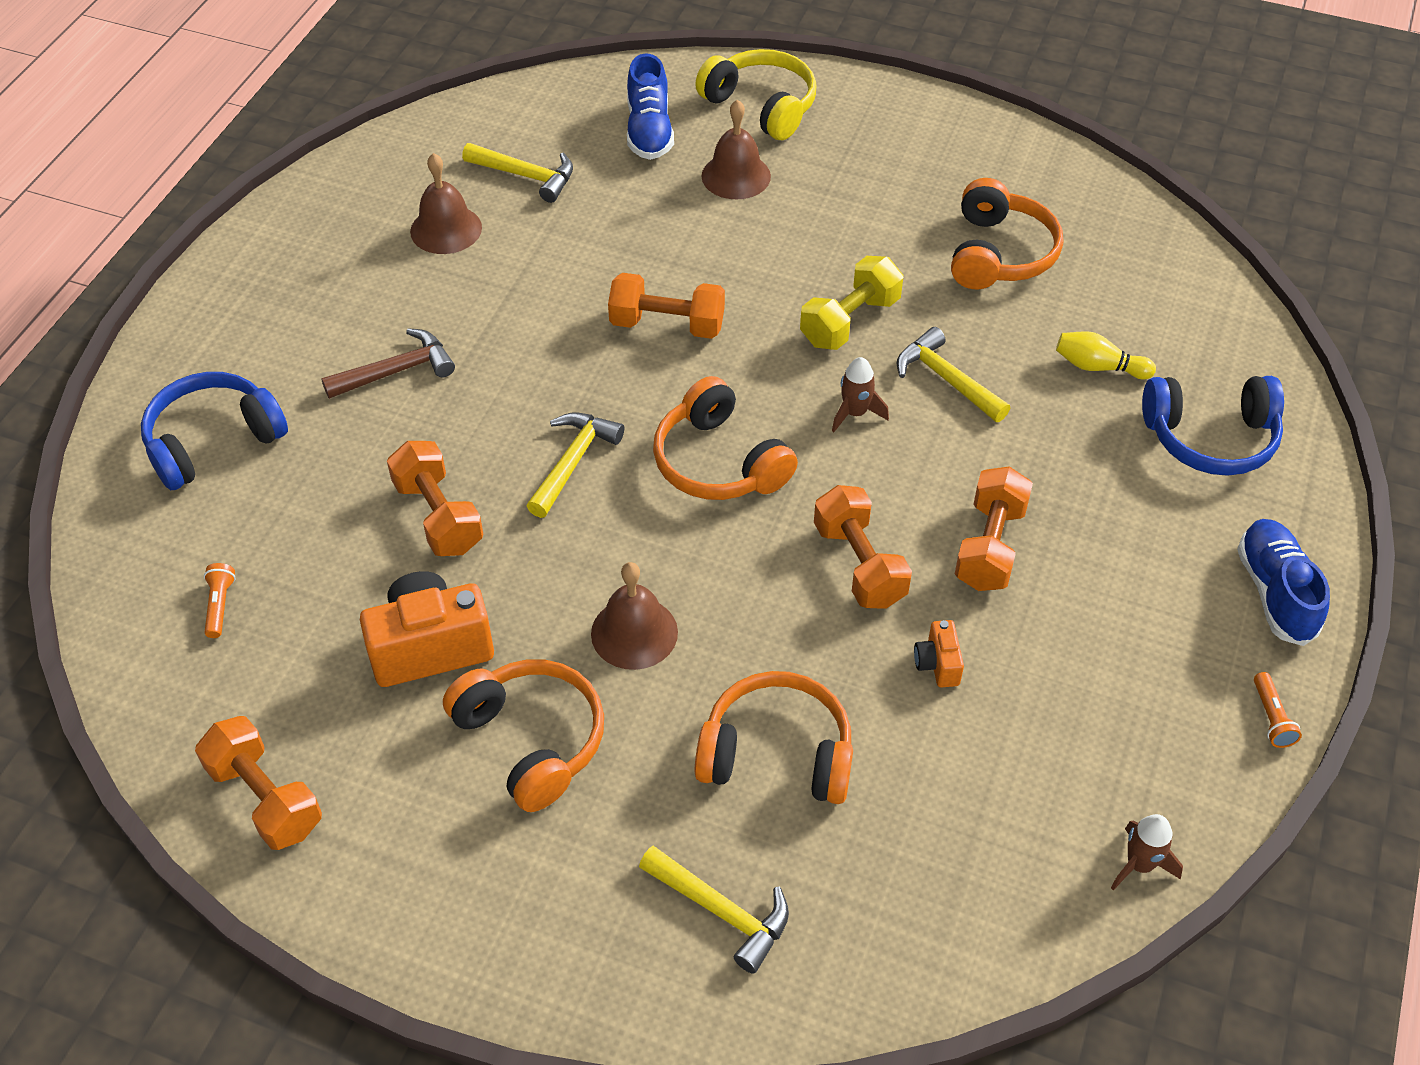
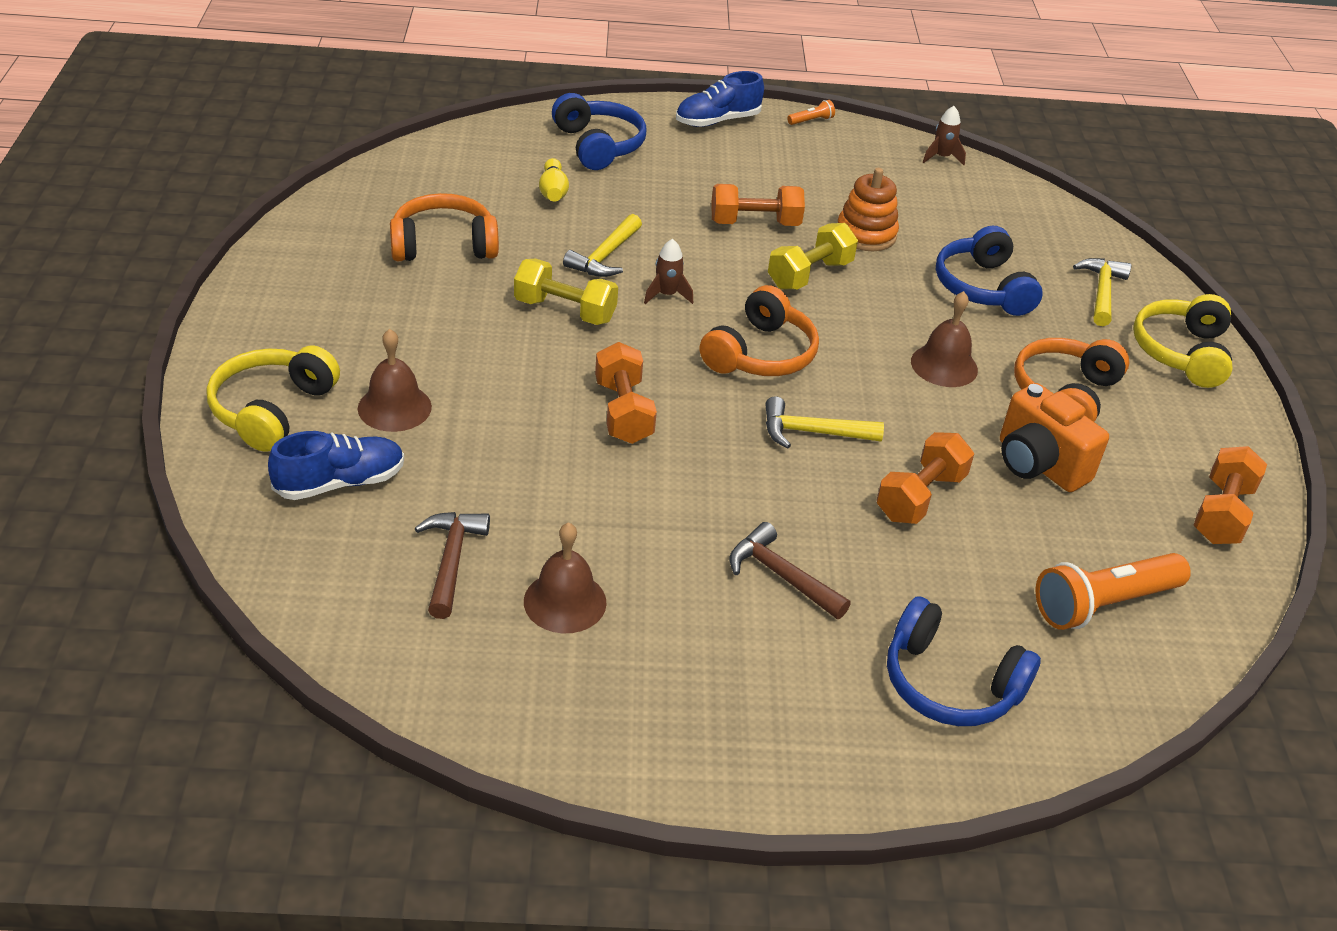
camera: 115 degrees left, 10 degrees down
(220, 606) = (1104, 604): orange flashlight -> orange flashlight, size x2.31
(526, 176) = (451, 560): yellow hammer -> brown hammer
(553, 941) = (1181, 352): none -> yellow headphones
(777, 753) = (982, 288): orange headphones -> blue headphones
(859, 564) = (809, 275): orange dumbbell -> yellow dumbbell
(937, 664) = (866, 234): orange camera -> orange stacking toy

